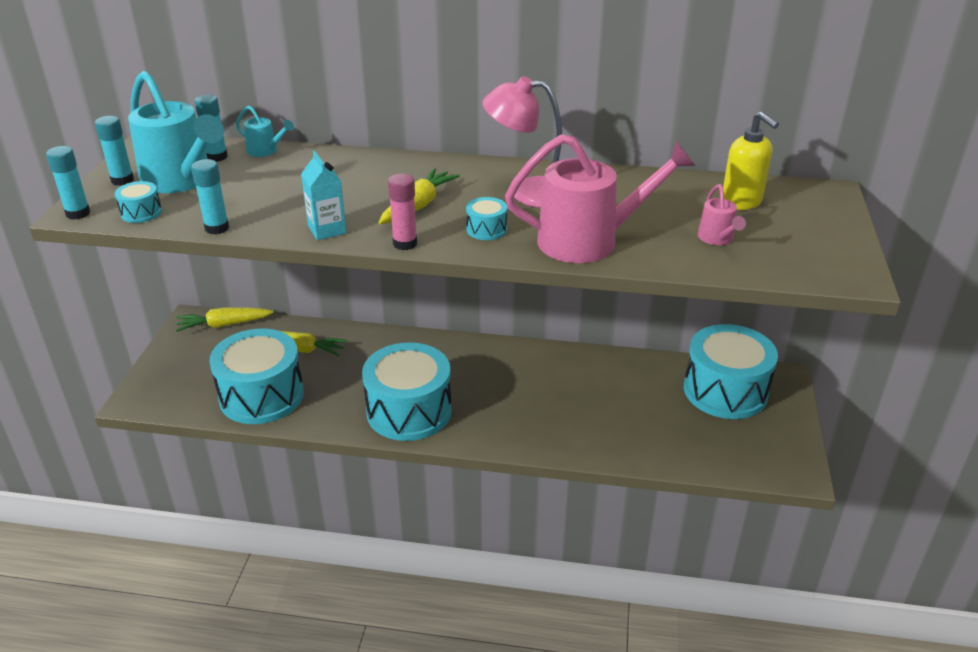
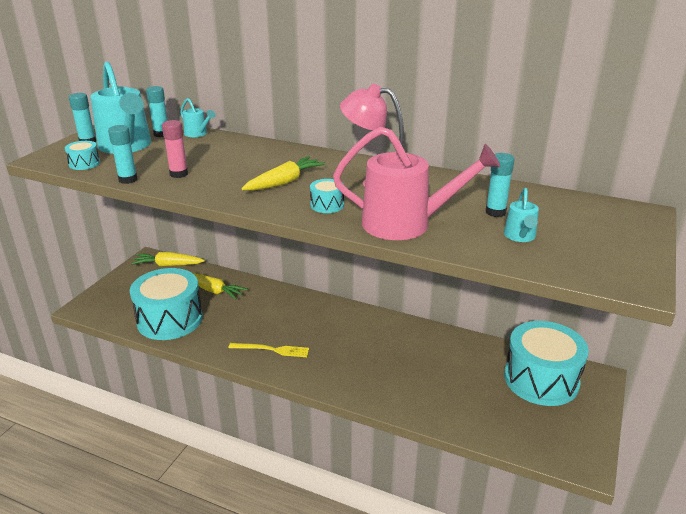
camera: 15 degrees right, 5 degrees down
(78, 213) = (43, 159): turquoise glue stick -> turquoise glue stick (495, 212)
(327, 230) = (205, 190): turquoise carton -> none
(405, 244) = (257, 207): pink glue stick -> pink glue stick (179, 174)
(409, 411) = (272, 350): turquoise drum -> yellow fork
(717, 239) = (520, 237): pink watering can -> turquoise watering can
(741, 202) = (557, 211): yellow soap dispenser -> none

